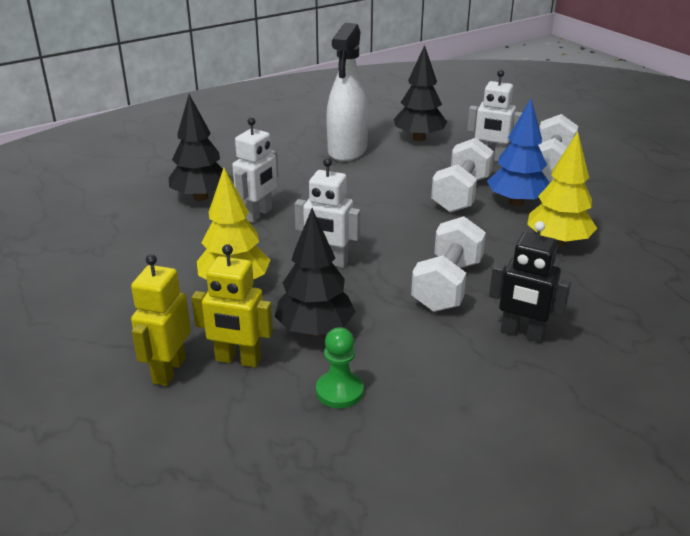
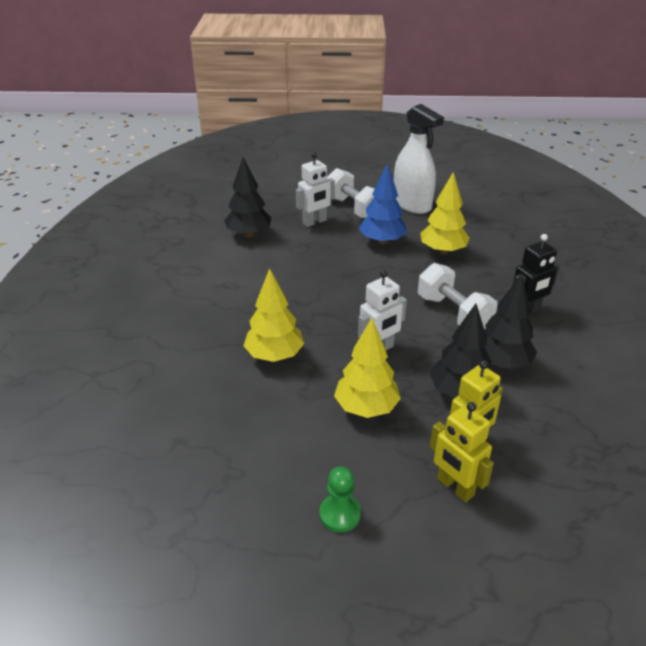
camera: 55 degrees left, 5 degrees up
(201, 197) = (210, 375): black tree -> black tree (502, 362)
(258, 214) = (274, 355): white robot -> yellow tree
(339, 391) = (535, 410): green pawn -> green pawn (340, 514)
(347, 150) = (225, 271): white spray bottle -> white spray bottle (412, 204)
(461, 194) = (349, 256): white dumbbell -> none

